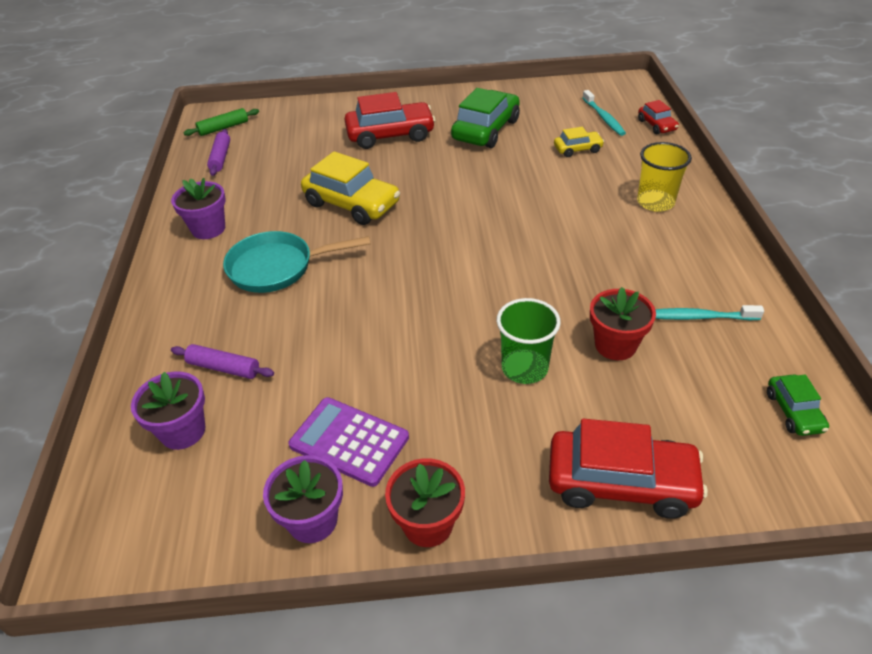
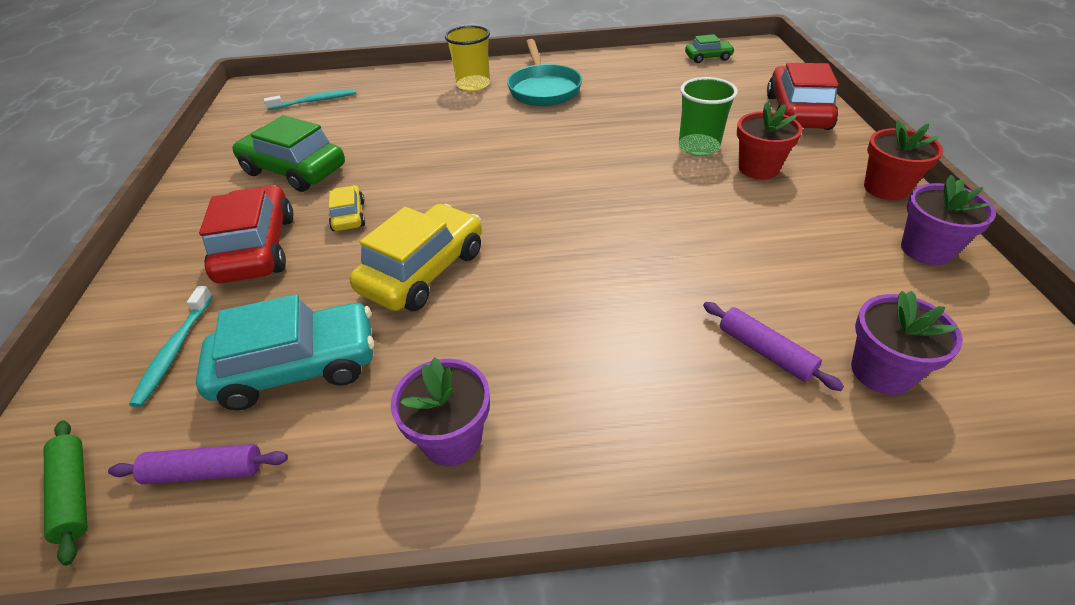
camera: 90 degrees left, 0 degrees up
(224, 368) = (765, 352): purple rolling pin -> purple rolling pin turned 60 degrees counterclockwise
(277, 267) = (561, 329): turquoise pan -> turquoise pan (543, 89)
(279, 170) = (298, 367): none -> turquoise car
(349, 441) = (826, 236): purple calculator -> none
(577, 149) = (369, 116): yellow car -> yellow car (349, 216)
(615, 345) = (661, 109): red flower pot -> red flower pot (758, 168)
(656, 125) = (346, 77): red car -> none
(699, 317) = (623, 78): turquoise toothbrush -> turquoise toothbrush (175, 350)

